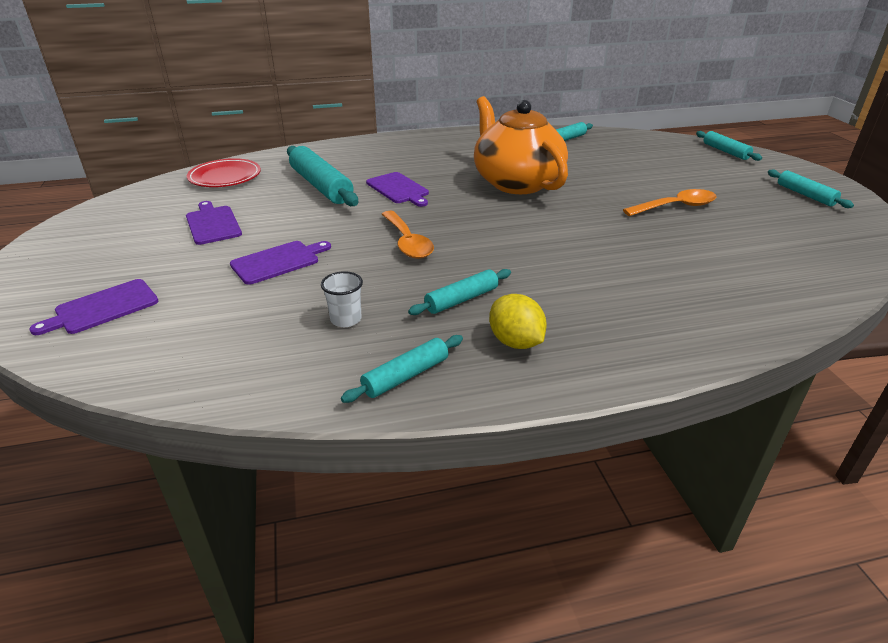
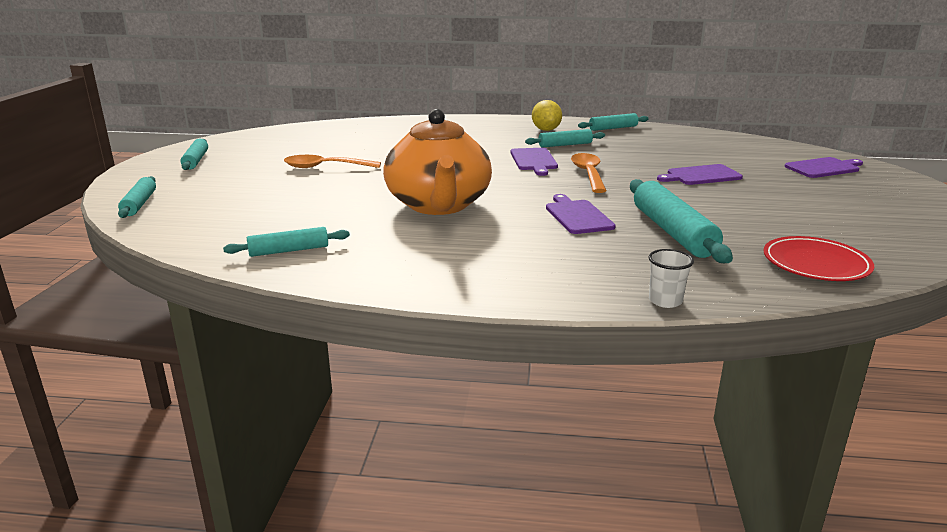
camera: 160 degrees left, 10 degrees down
(213, 224) = (784, 209): purple cutting board -> purple cutting board (533, 160)
(346, 319) = (644, 146): white cup -> white cup (665, 301)

